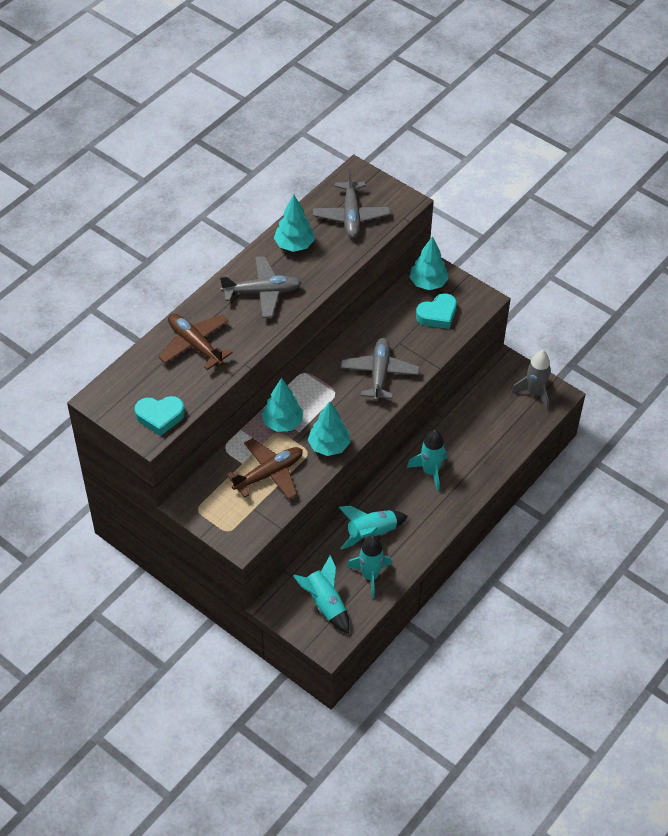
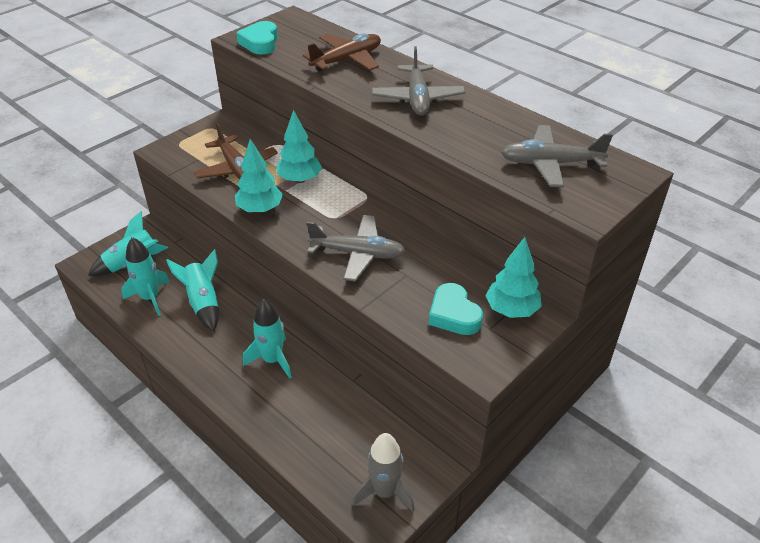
camera: 95 degrees right, 10 degrees down
(294, 245) = (493, 121): turquoise tree -> none

